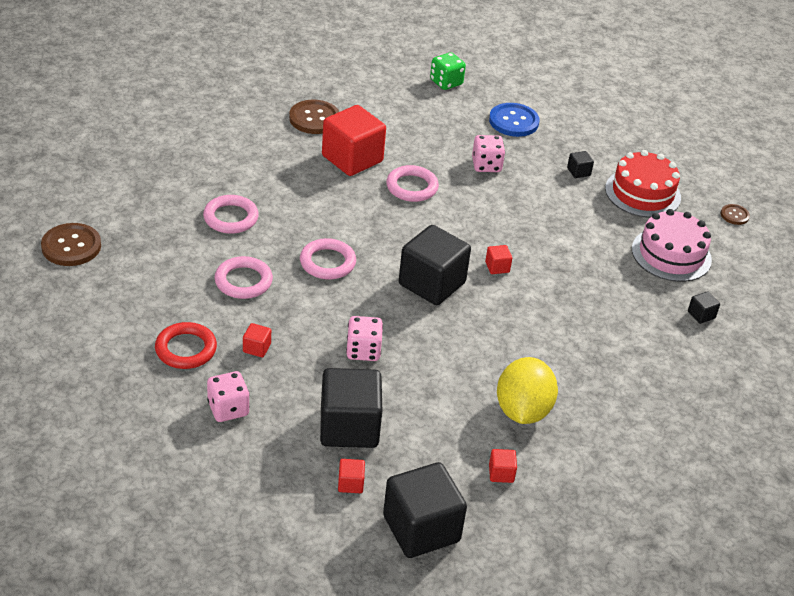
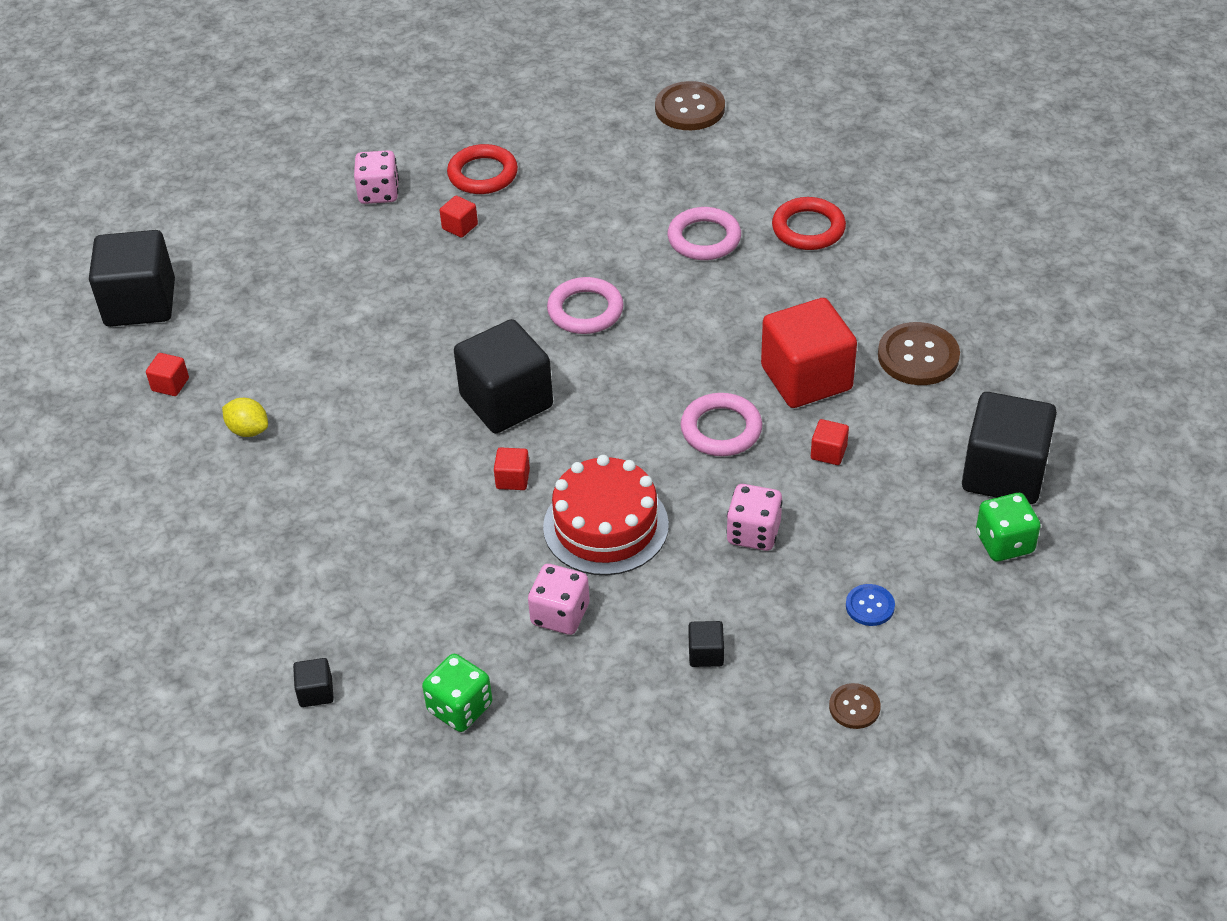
camera: 115 degrees right, 5 degrees up
(205, 172) = (808, 228): none -> red ring
(243, 281) = (578, 232): pink ring -> none
(349, 427) = (305, 277): black cube -> black cube (1003, 473)
(350, 484) = (228, 263): red cube -> red cube (828, 452)
(363, 351) = (415, 312): pink dice -> pink dice (560, 614)
(513, 121) = (870, 606): blue button -> blue button, size x0.53
(522, 410) = (248, 430): yellow lemon -> yellow lemon, size x0.50
(642, 193) = (624, 728): red cake -> red cake (605, 526)
(671, 254) = (460, 708): pink cake -> green dice
(734, 215) = (522, 851): brown button -> brown button (854, 707)

